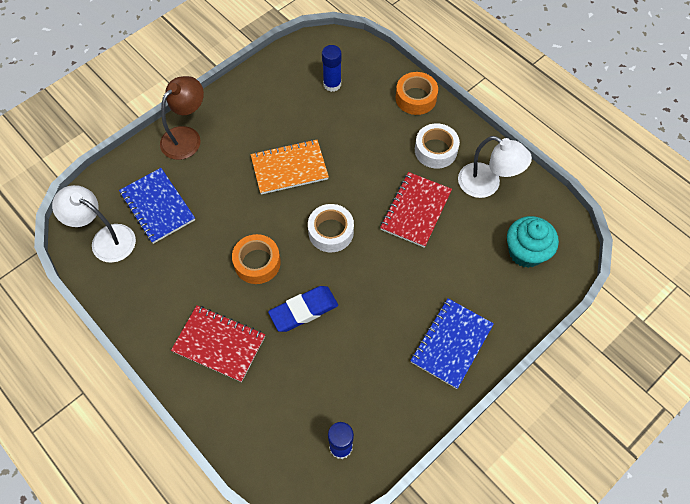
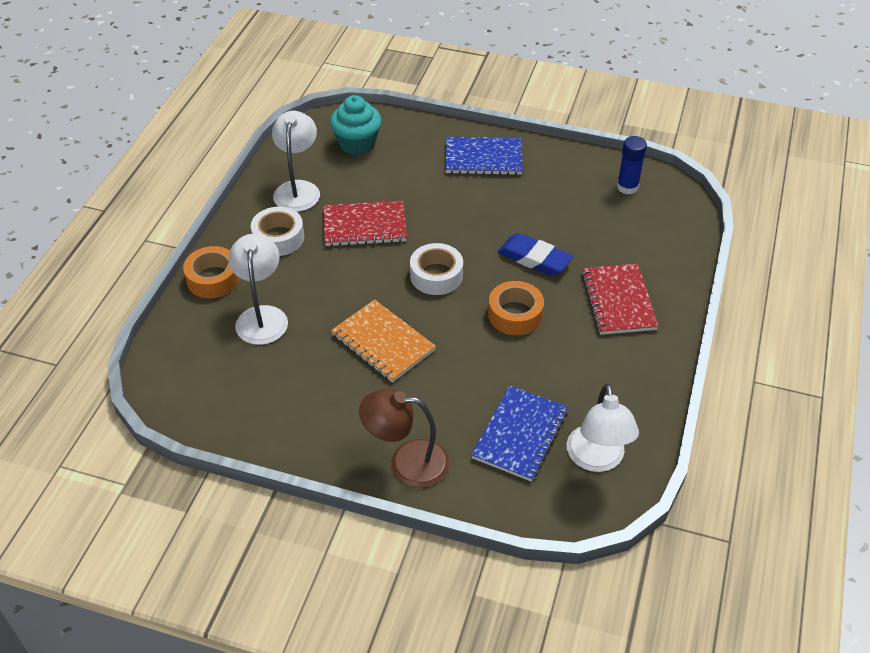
camera: 120 degrees left, 15 degrees down
(332, 84) = (235, 359): blue glue stick -> none
(361, 111) = (262, 316): none -> white lamp

